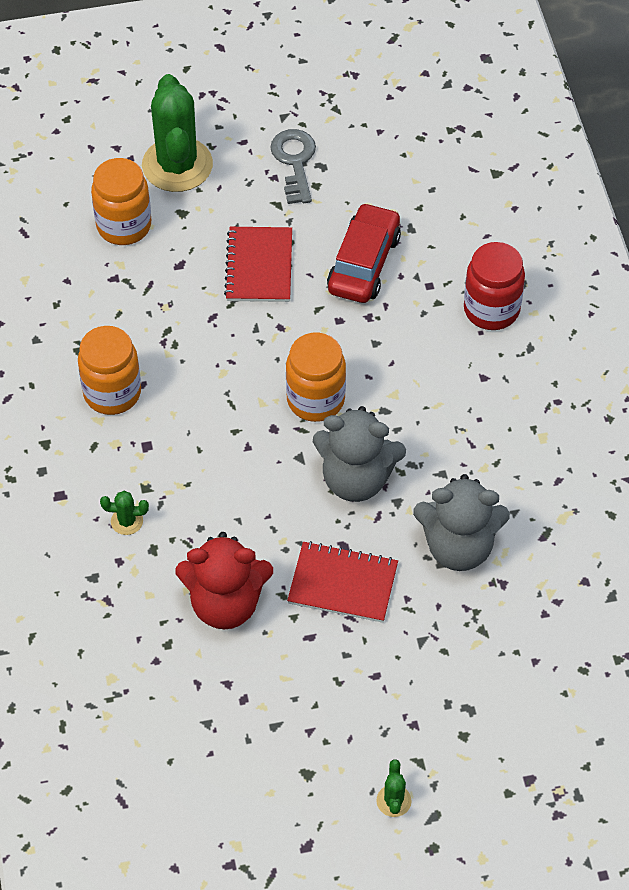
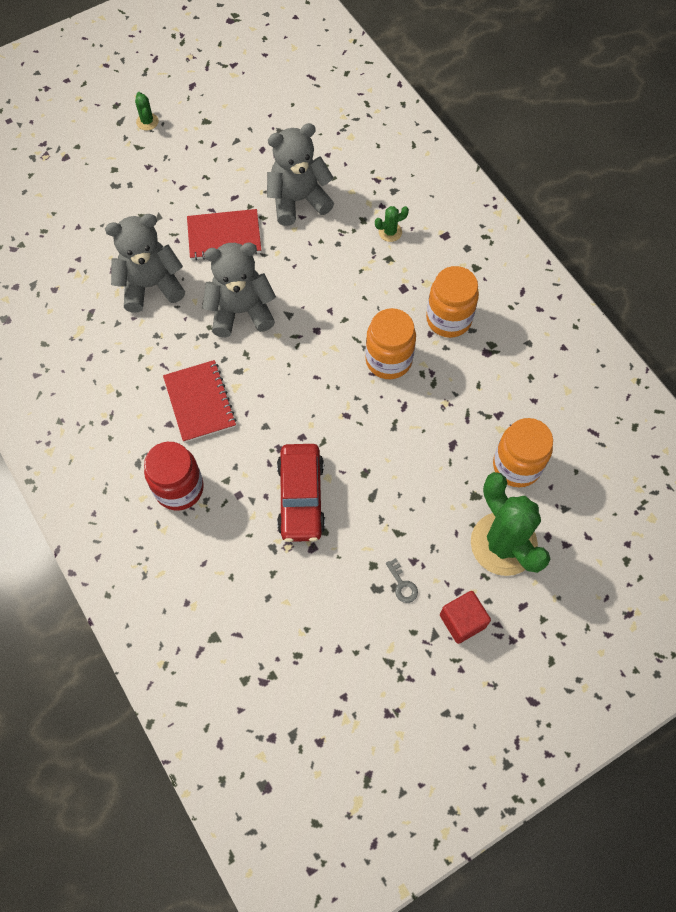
camera: 160 degrees right, 10 degrees up
(225, 603) = (298, 200): red teddy bear -> grey teddy bear
(251, 118) = (462, 621): none -> red cube
(259, 266) = (387, 465): red notebook -> red notebook (200, 402)
(294, 161) = (402, 584): grey key -> grey key, size x0.52
(315, 399) = (294, 362): orange jar -> orange jar (388, 360)

